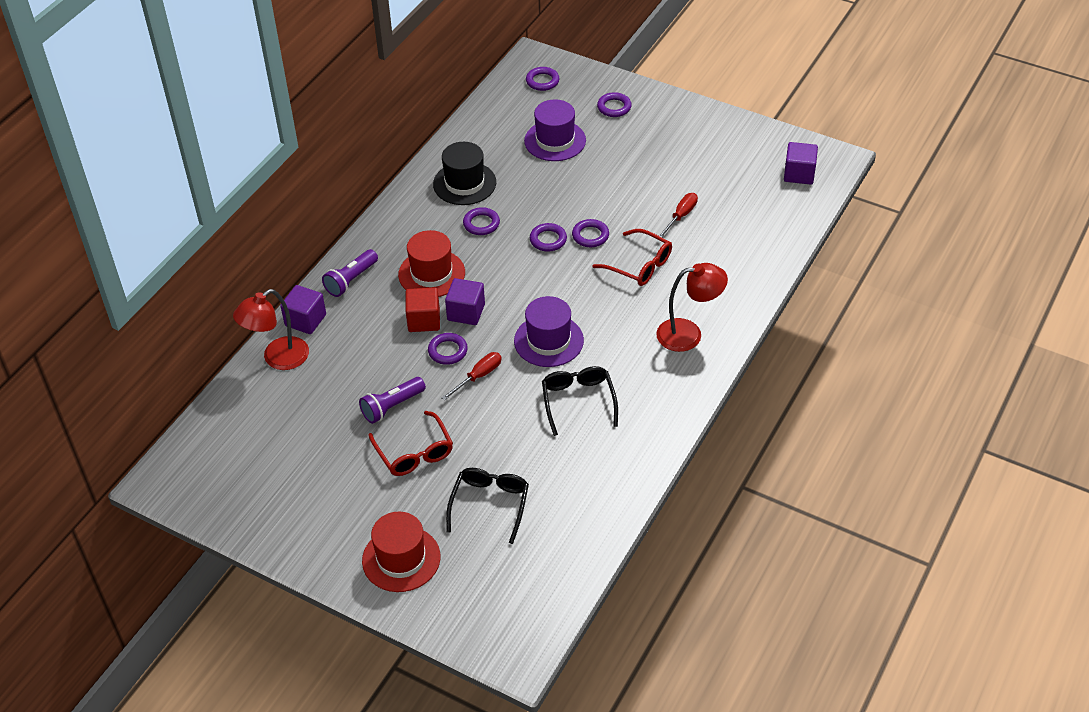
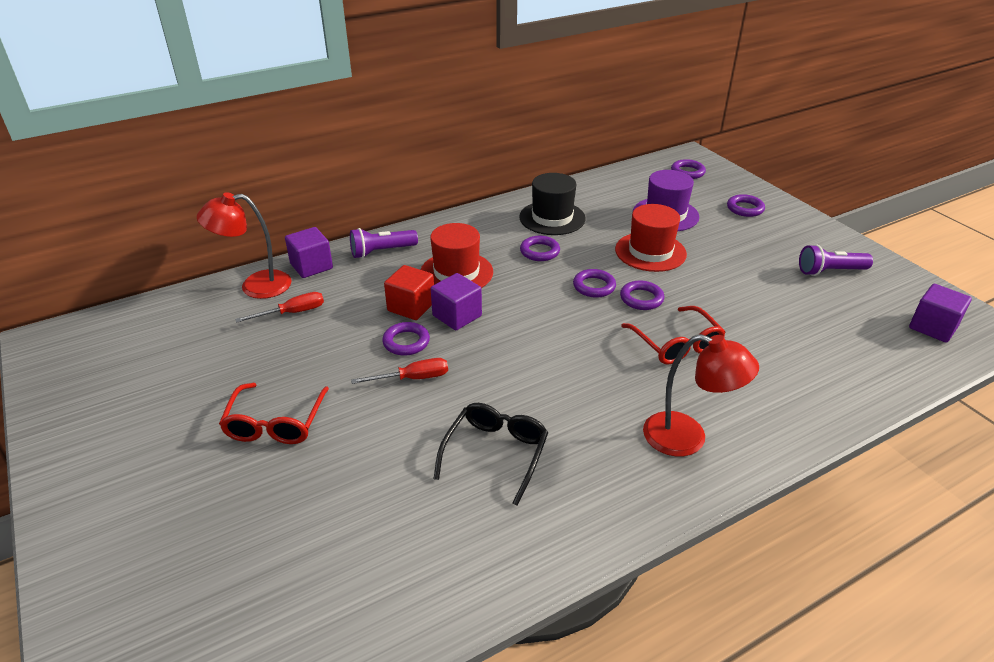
camera: 30 degrees right, 10 degrees down
(392, 406) = (303, 369): purple flashlight -> purple flashlight (830, 271)
(401, 559) = (136, 535): red hat -> red hat (650, 252)
(489, 505) = (289, 524): black glasses -> none
(548, 341) = (516, 376): purple hat -> none
(681, 216) = (757, 317): red screwdriver -> red screwdriver (292, 313)

